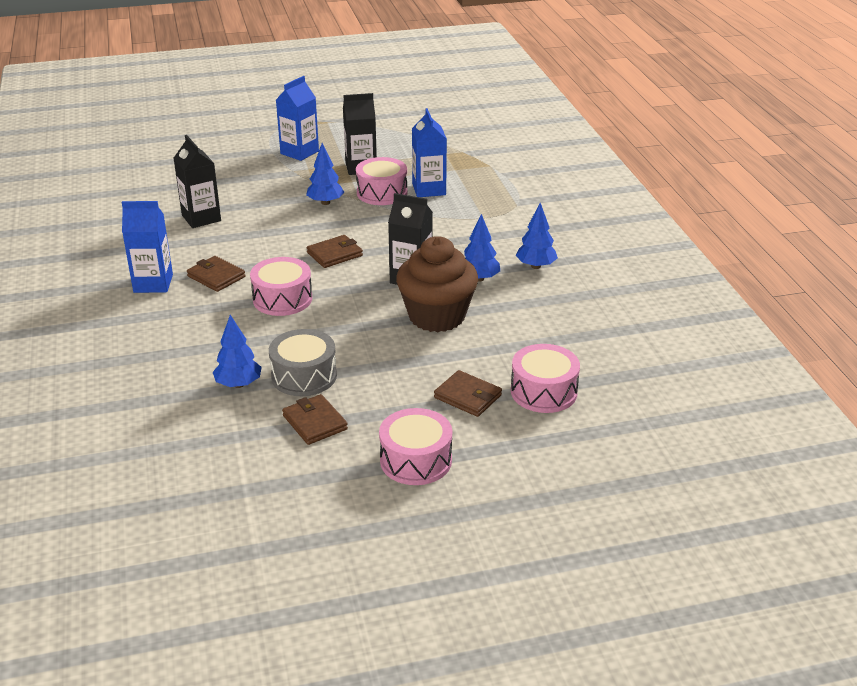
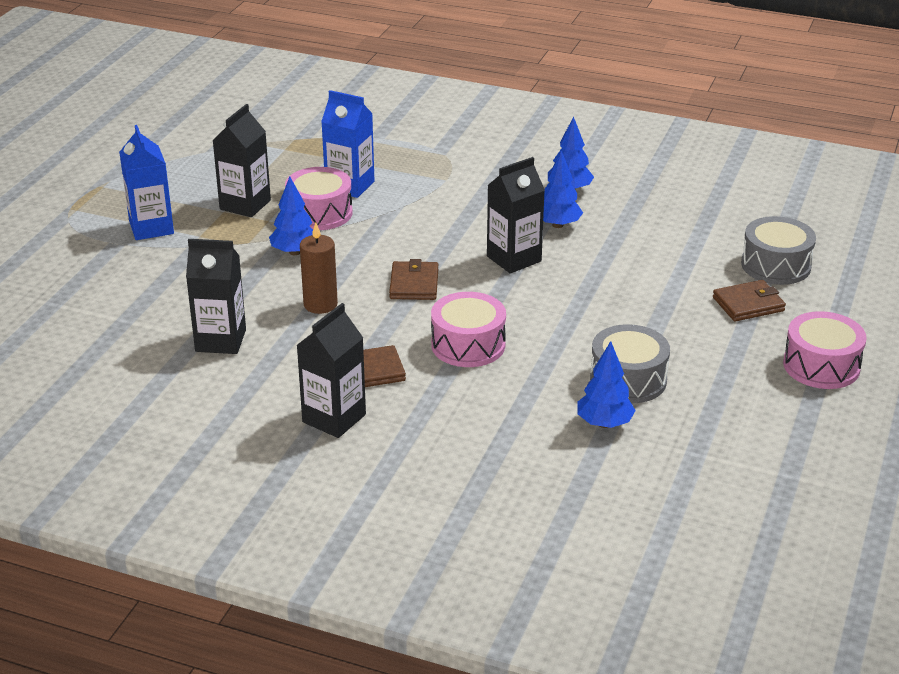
camera: 55 degrees left, 0 degrees up
(153, 283) = (334, 418): blue carton -> black carton
(274, 233) = (320, 304): none -> brown candle
(315, 422) = (714, 400): brown wallet -> none
(437, 316) = (599, 271): brown cupcake -> none
(543, 392) = (776, 265): pink drum -> grey drum

